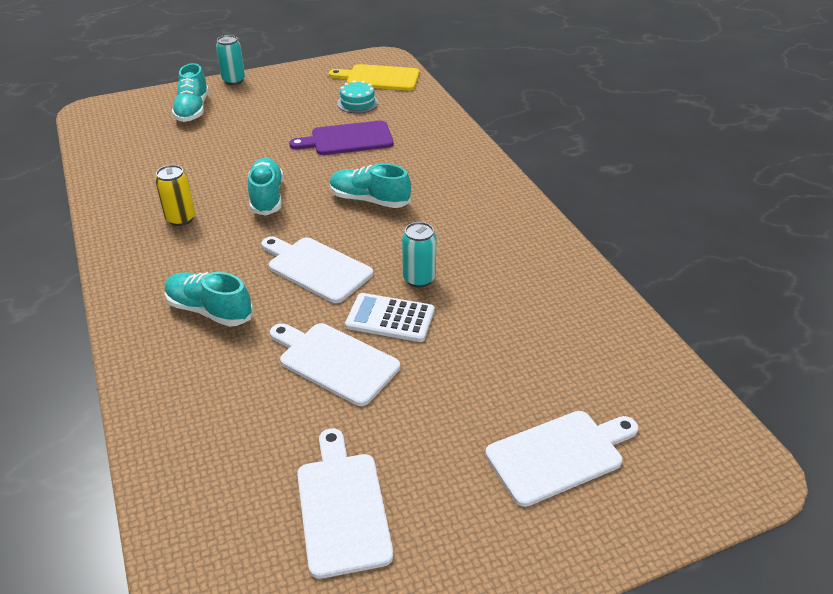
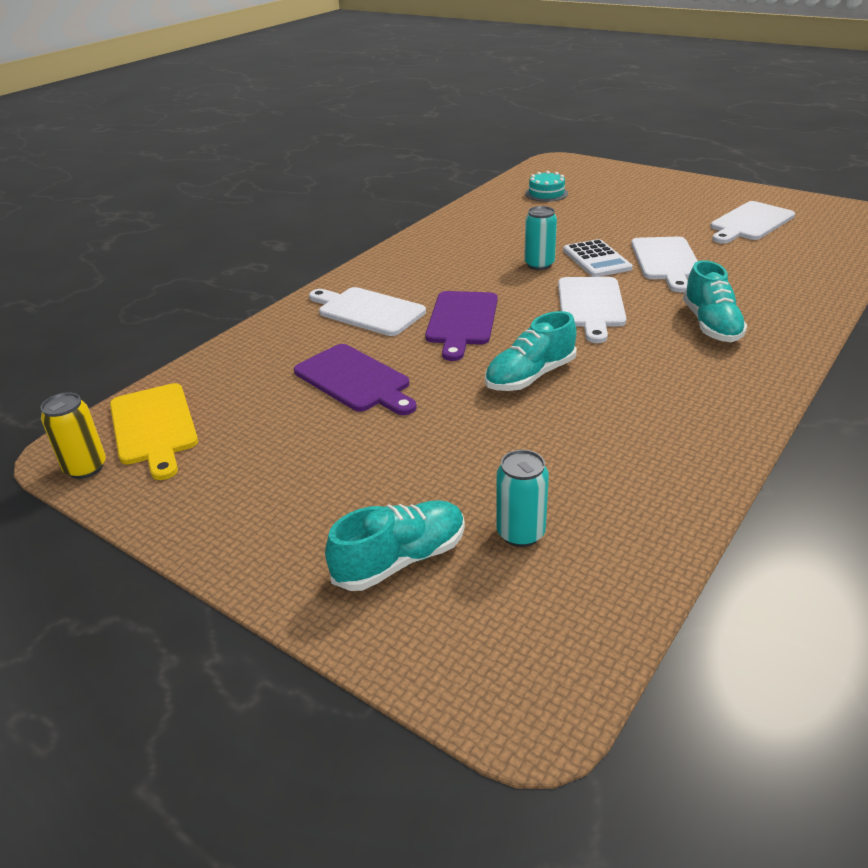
camera: 120 degrees left, 5 degrees down
(181, 219) = (638, 408): yellow can -> yellow can (86, 468)
(234, 80) = (255, 577): turquoise can -> turquoise can (520, 533)
(357, 103) = (250, 412): turquoise cake -> turquoise cake (546, 193)
(369, 200) = (461, 321): turquoise shoe -> purple cutting board
(559, 455) = (619, 192): white cutting board -> white cutting board (367, 311)

